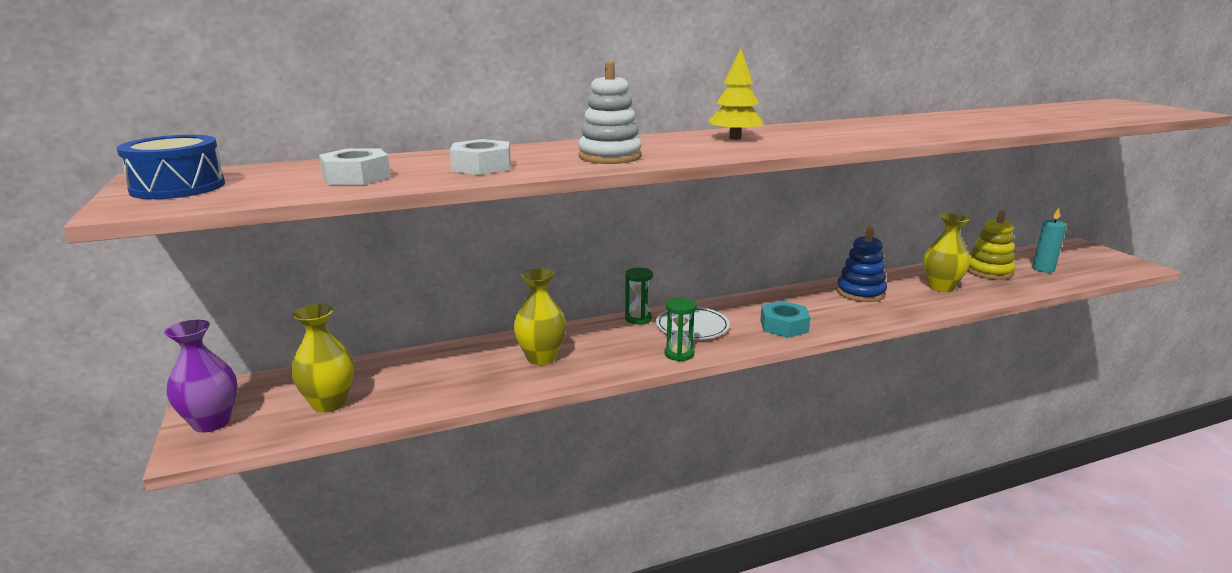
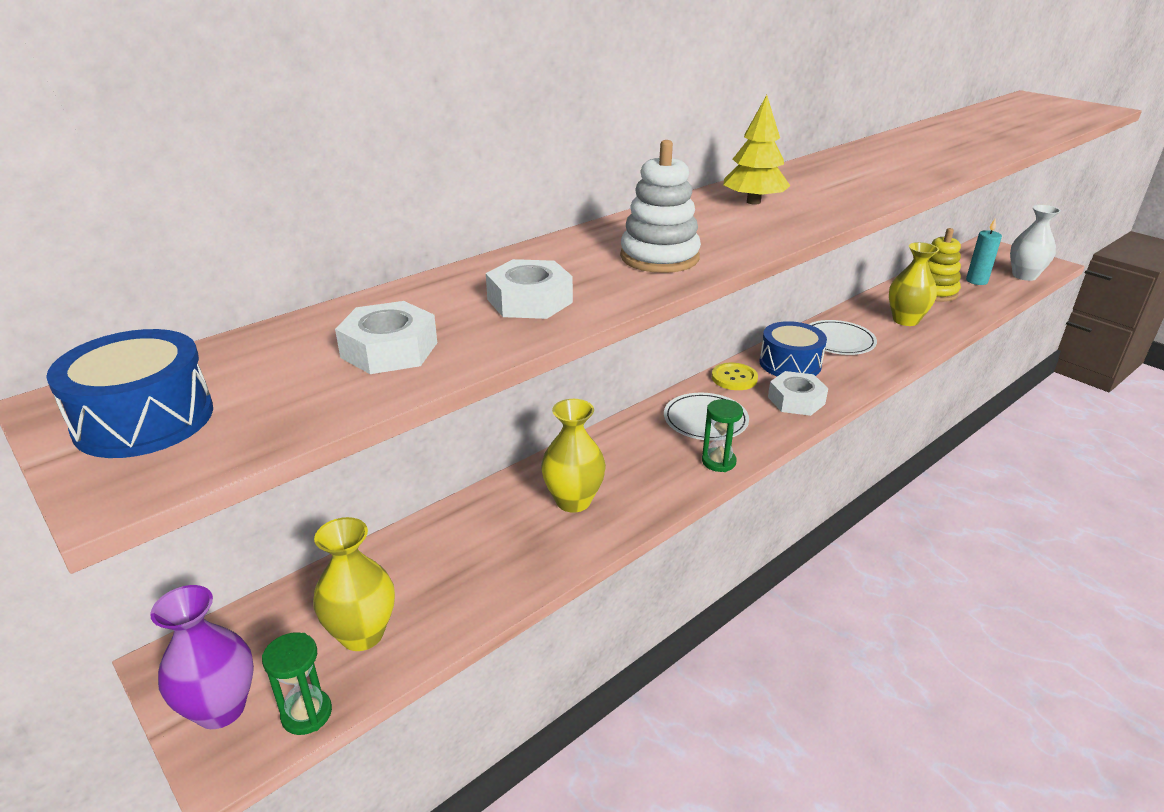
camera: 20 degrees left, 10 degrees up
(638, 319) = (641, 421): green hourglass -> green hourglass (306, 714)
(741, 304) = (734, 378): none -> yellow button
(784, 326) = (796, 400): turquoise nut -> white nut
(800, 302) = (790, 364): none -> blue drum
(860, 293) = (838, 341): blue stacking toy -> white plate
(1101, 271) = (1024, 276): none -> white vase

